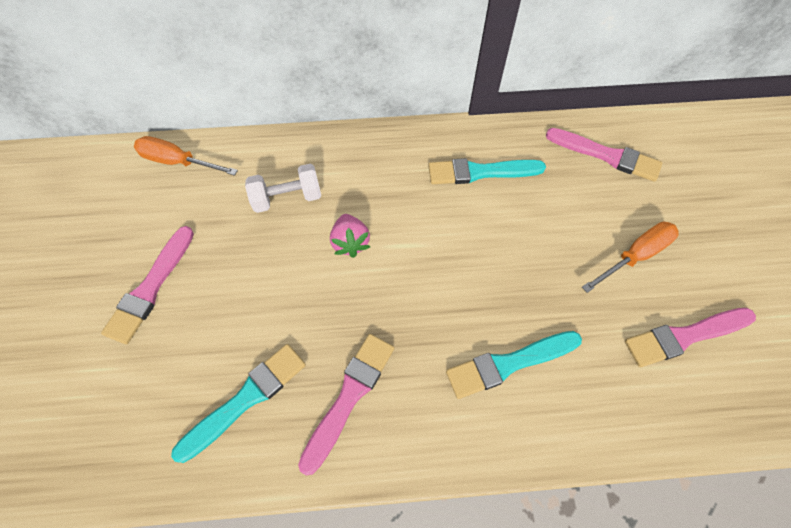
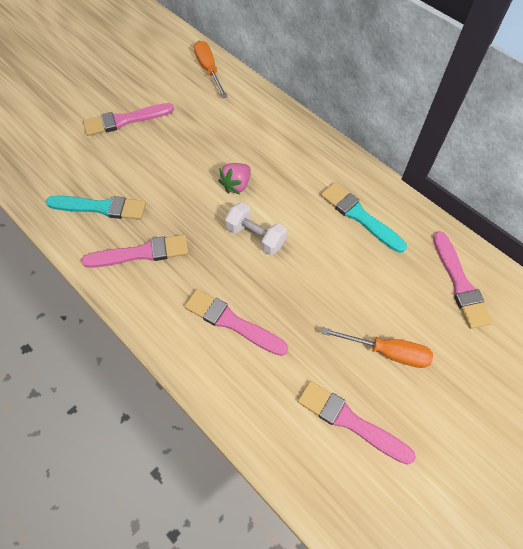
camera: 50 degrees right, 0 degrees up
(287, 198) = (236, 134): white dumbbell -> white dumbbell (256, 236)
(509, 364) = (232, 322): turquoise brush -> pink brush

